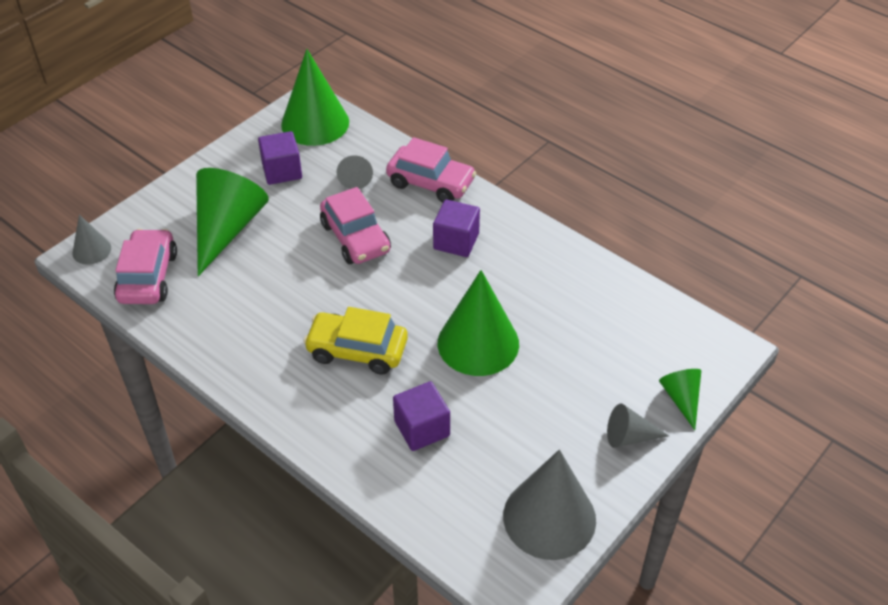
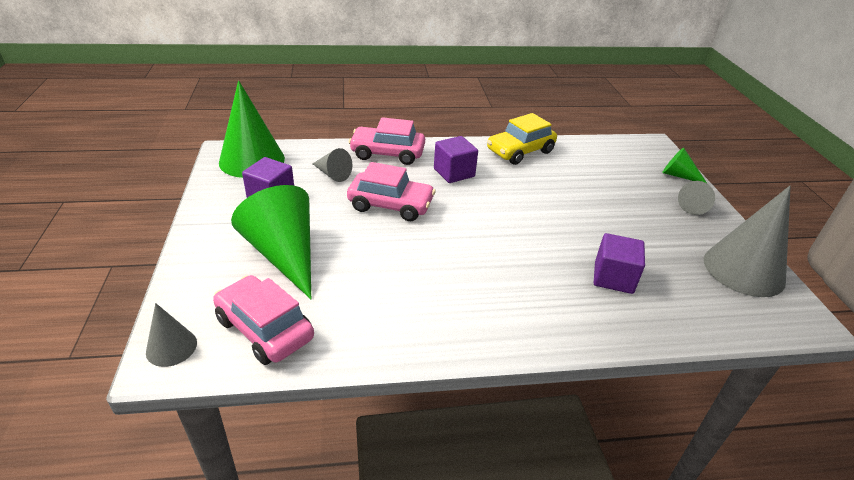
camera: 50 degrees left, 10 degrees down
(357, 350) = (503, 264): yellow car -> yellow car (520, 151)
(430, 183) = (387, 153): pink car -> pink car turned 150 degrees counterclockwise
(478, 343) = (557, 213): green cone -> none

